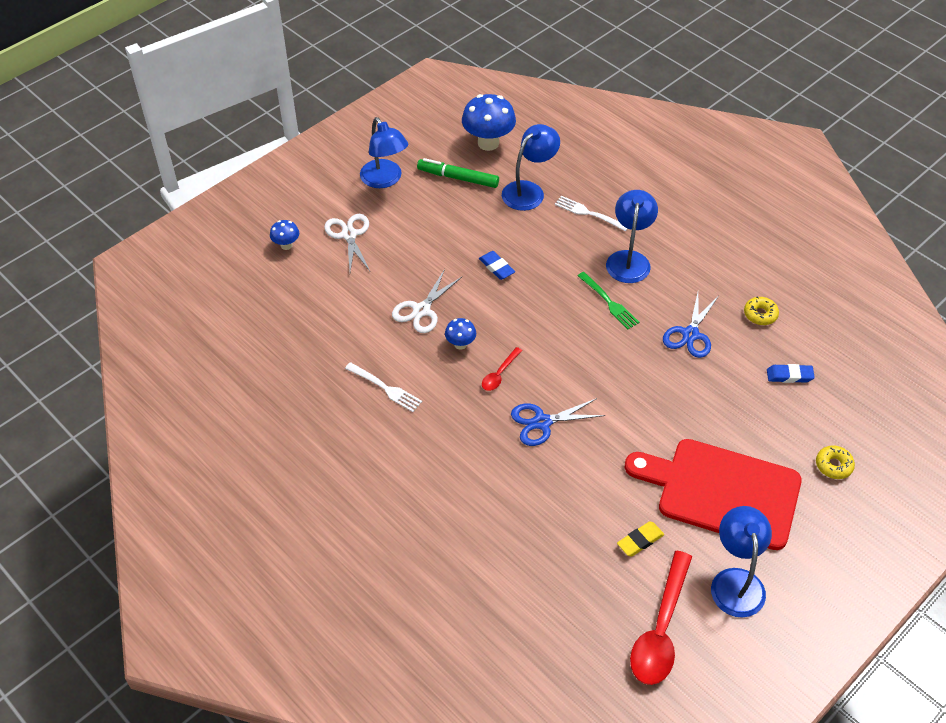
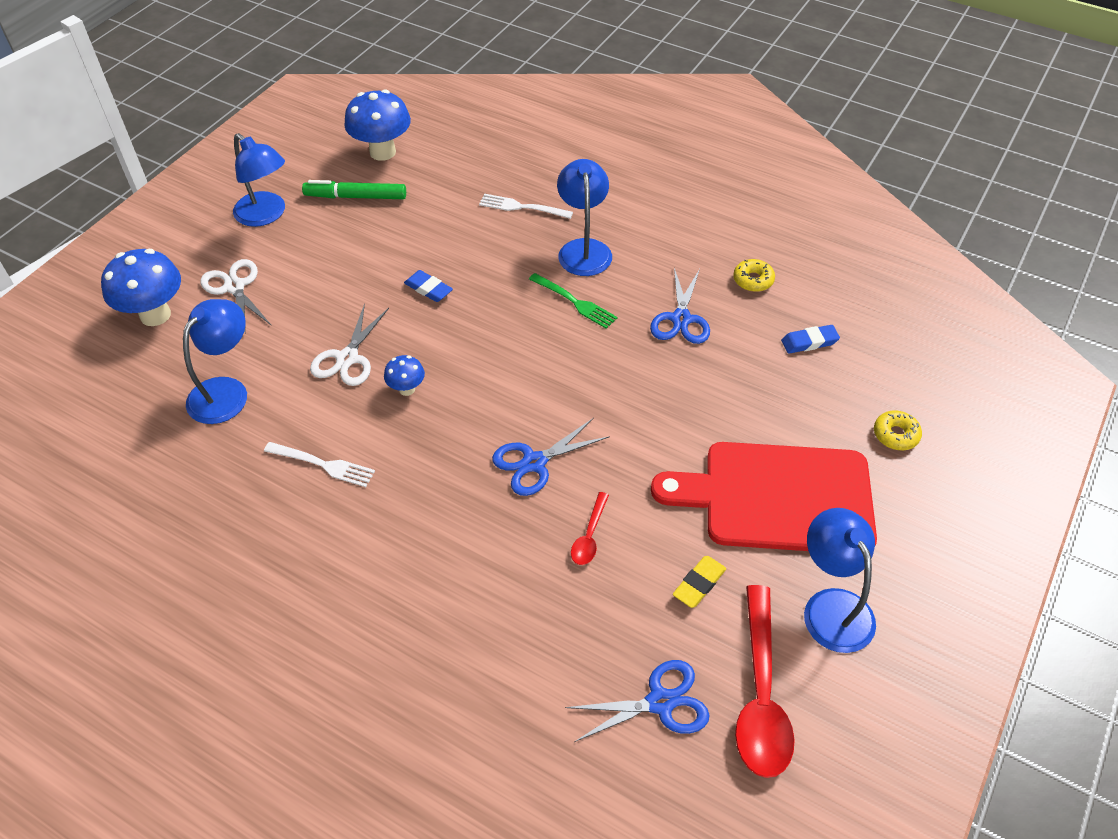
camera: 15 degrees left, 0 degrees up
(286, 245) = (155, 315): blue mushroom -> blue mushroom, size x1.96
(499, 374) = (465, 415): red spoon -> red spoon (589, 536)
(529, 191) = (445, 195): blue lamp -> blue lamp (226, 391)
(585, 616) = (660, 702): none -> blue scissors

